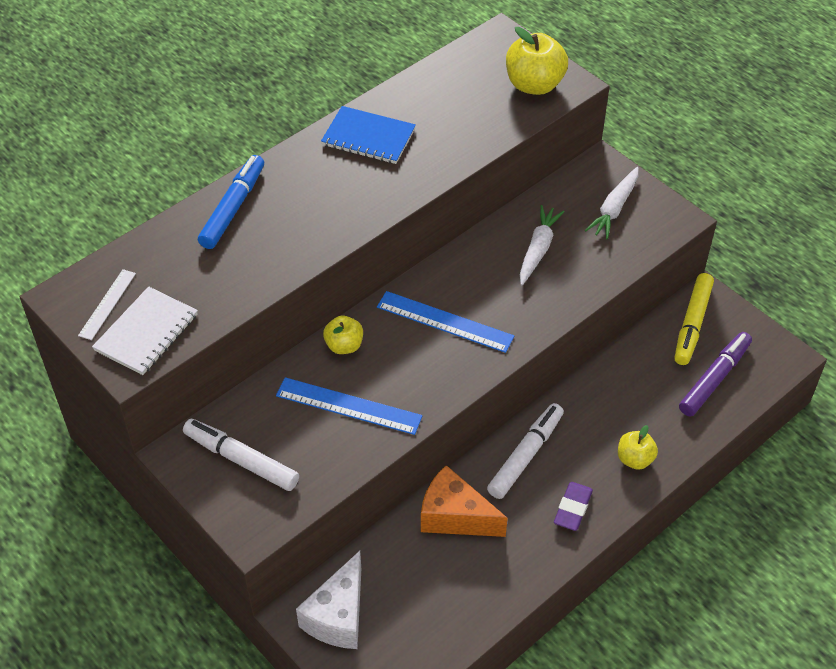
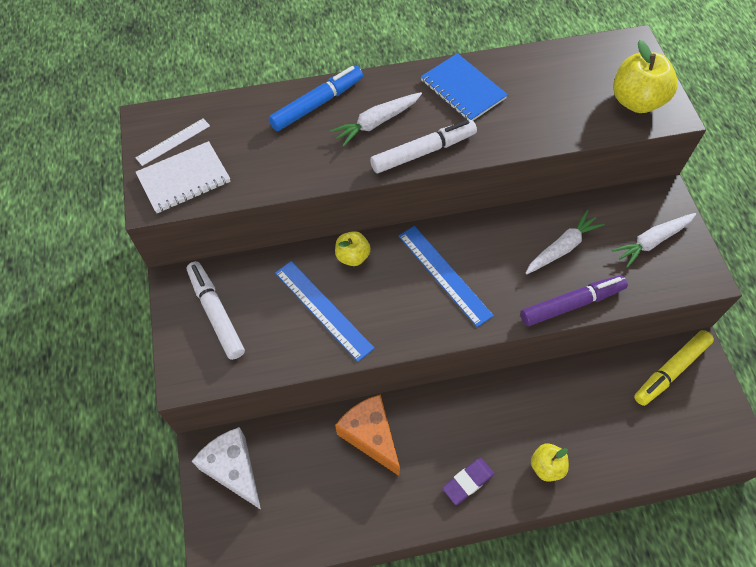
camera: 30 degrees right, 10 degrees up
(305, 200) = (376, 122): none -> white carrot
(338, 616) = (233, 469): white cheese -> white cheese turned 90 degrees clockwise
(525, 455) = (458, 414): white marker -> white marker (423, 152)
(714, 379) = (660, 430): purple marker -> purple marker (571, 304)

